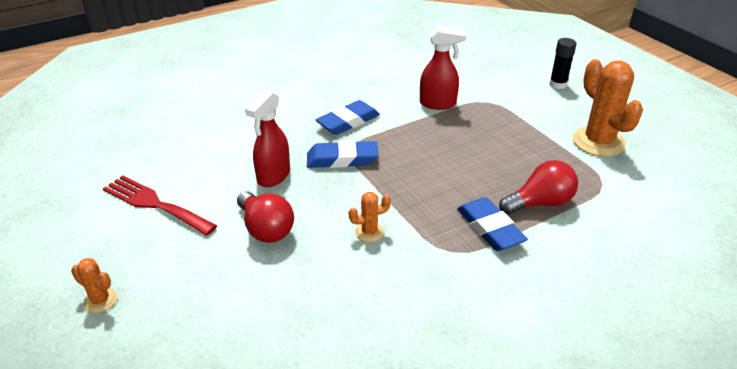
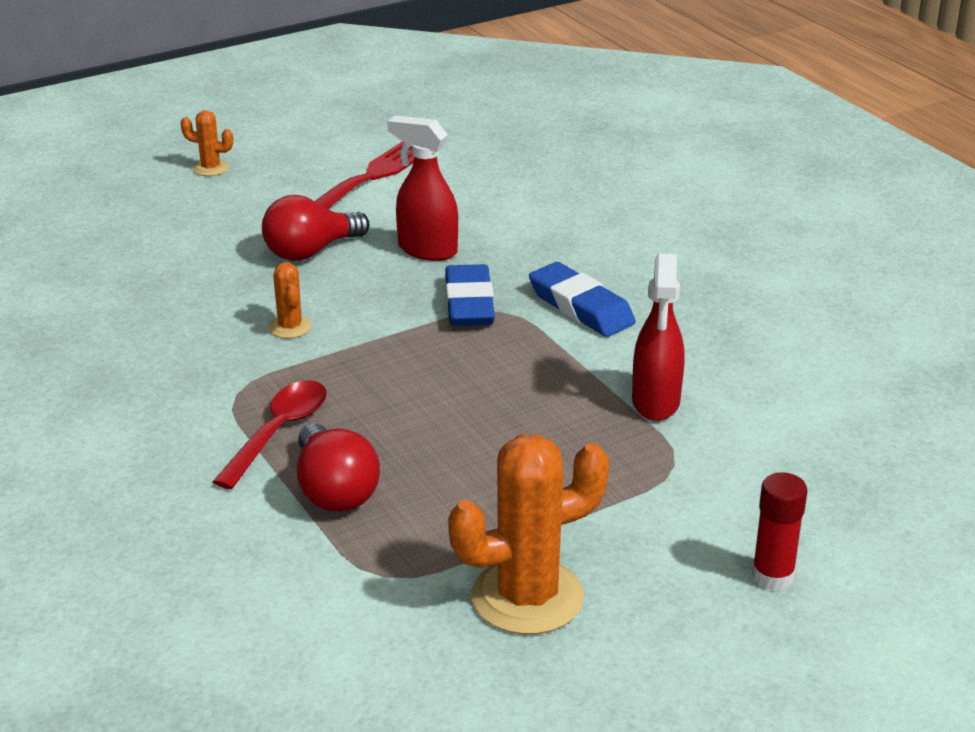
camera: 90 degrees right, 5 degrees down
(100, 300) = (210, 168): orange cactus -> orange cactus turned 75 degrees clockwise
(490, 228) = (279, 432): blue eraser -> red spoon
(558, 84) = (772, 576): black glue stick -> red glue stick

